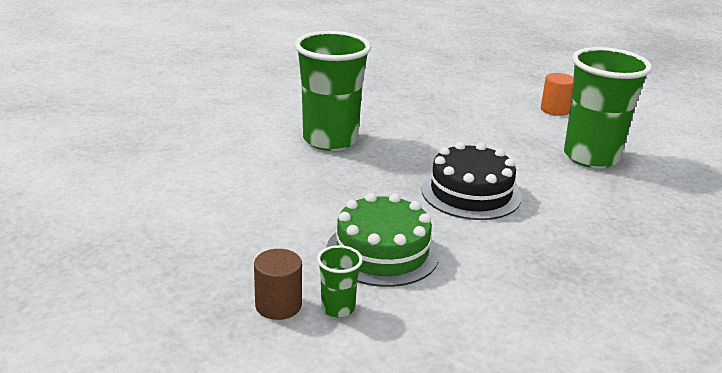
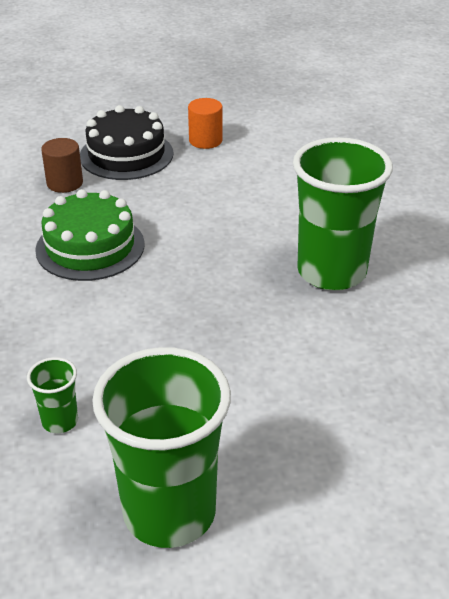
camera: 115 degrees right, 10 degrees up
(338, 308) = (38, 206): green cup -> green cup (60, 421)
(471, 193) = (149, 340): black cake -> black cake (126, 154)
(555, 110) = (356, 562): orange cylinder -> orange cylinder (205, 140)

